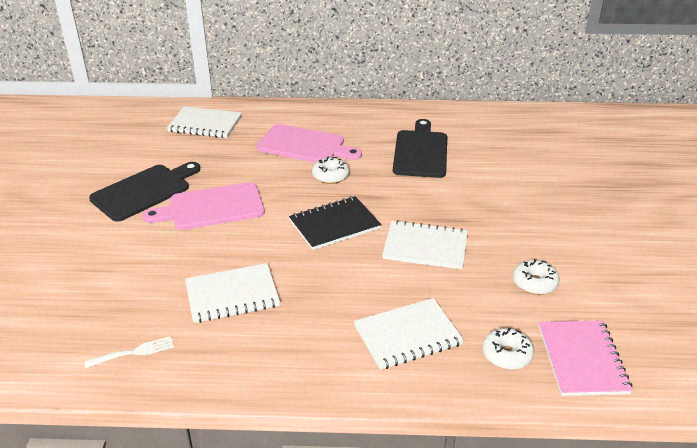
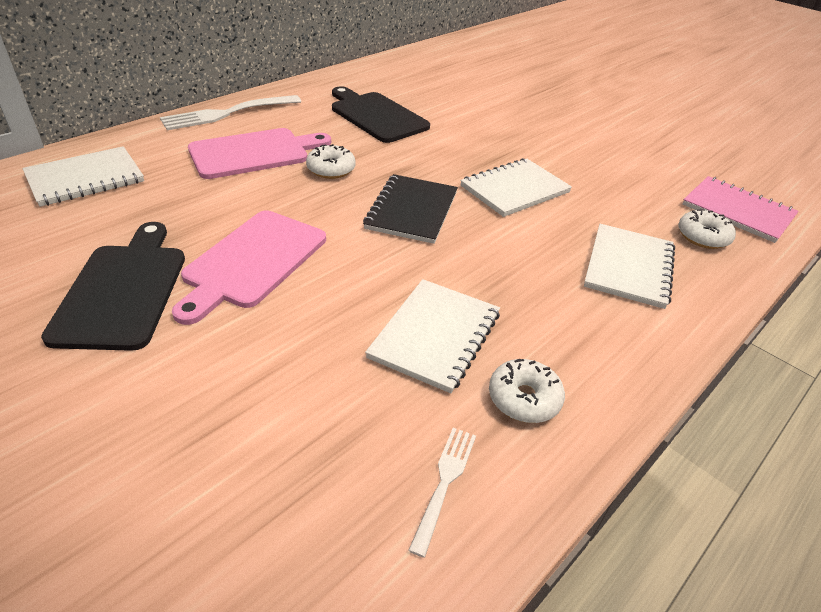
camera: 50 degrees left, 5 degrees up
(330, 112) = (228, 113): none -> white fork
(534, 283) = (625, 175): white donut -> white donut (524, 398)

